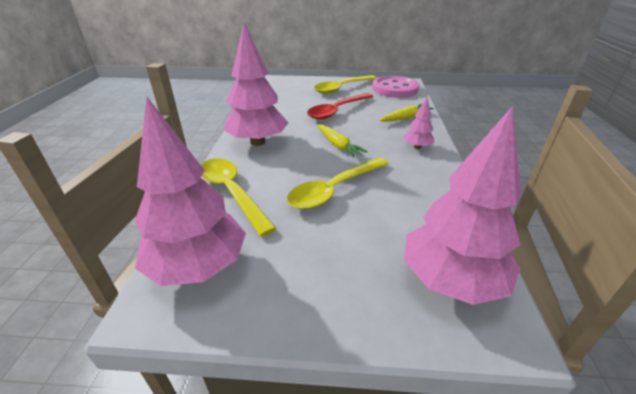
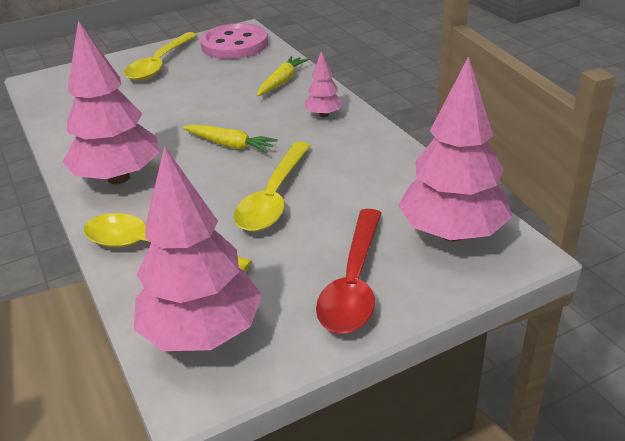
camera: 30 degrees left, 0 degrees up
(337, 111) = (185, 100): red spoon -> red spoon (354, 283)

